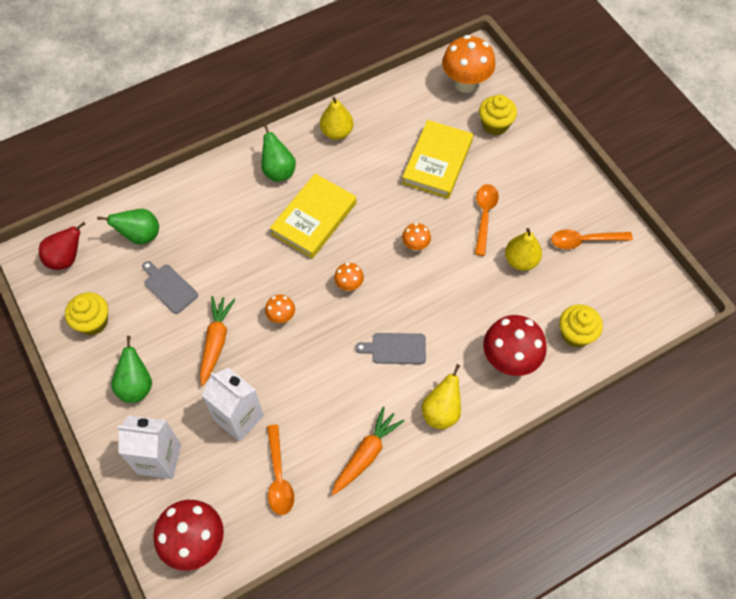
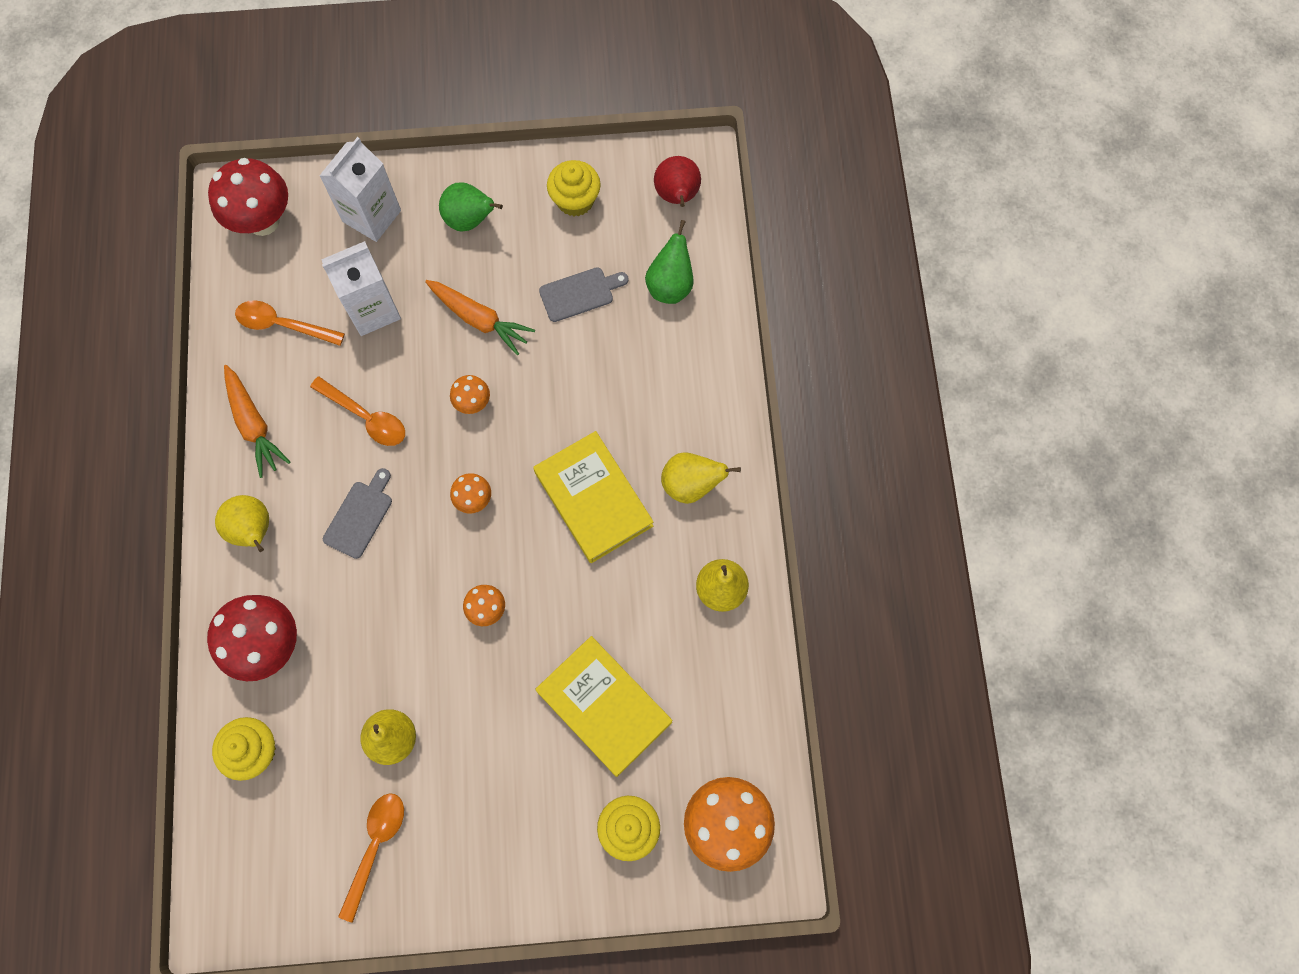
camera: 115 degrees right, 10 degrees up
(278, 171) = (691, 485): green pear -> yellow pear
(484, 216) = (485, 726): orange spoon -> orange spoon (366, 417)

